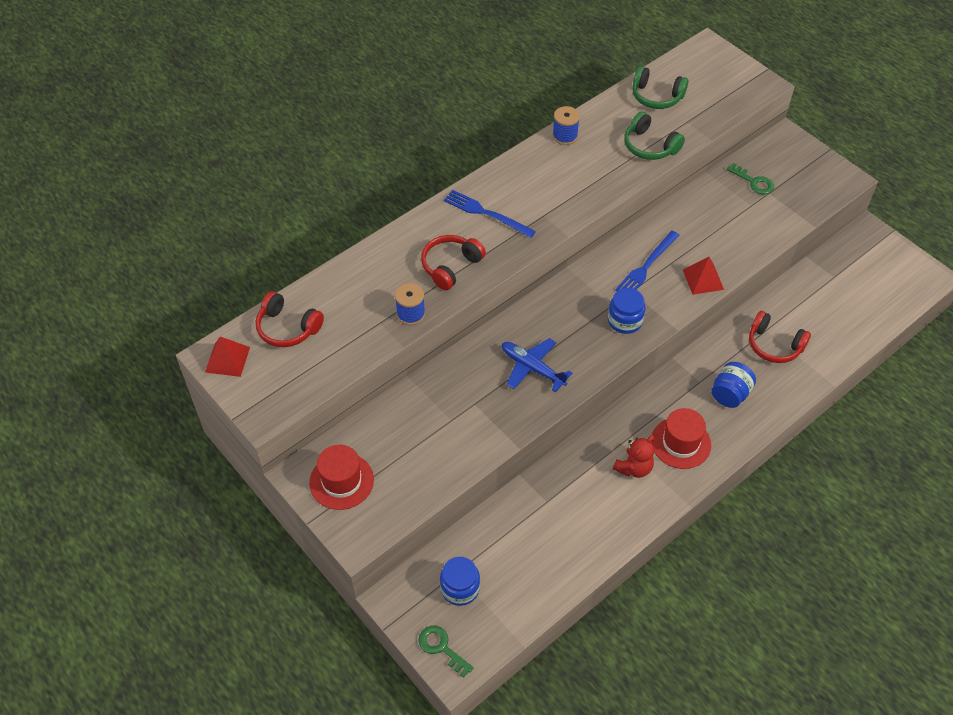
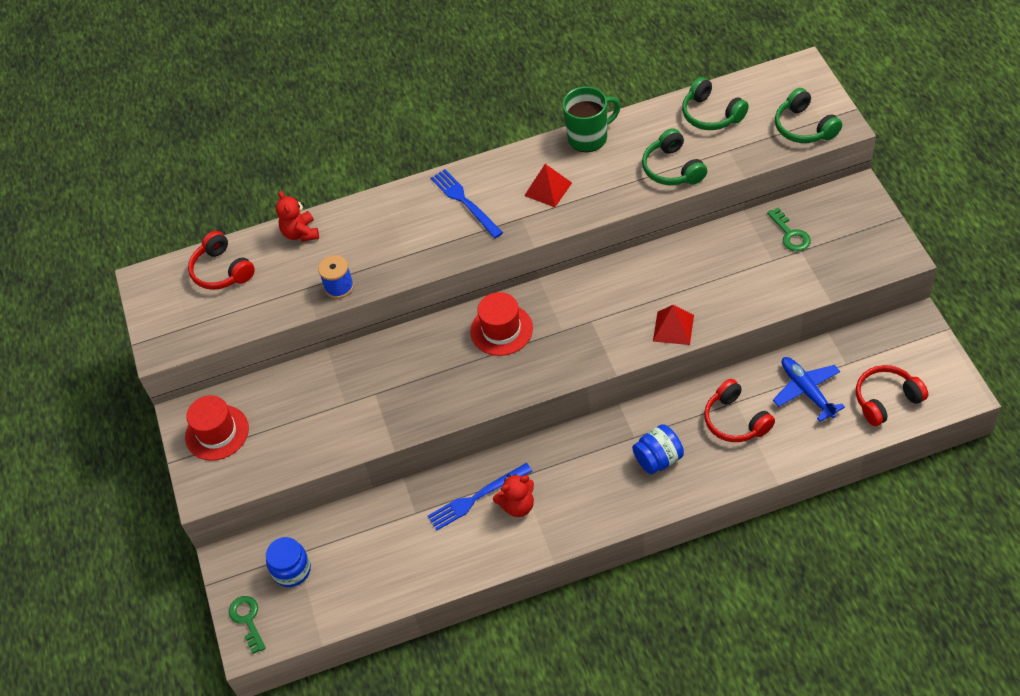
camera: 30 degrees right, 0 degrees up
(227, 359) = (155, 287): red pyramid -> red pyramid (548, 189)
(347, 276) = (301, 233): none -> red teddy bear
(450, 266) = (401, 248): red headphones -> red headphones (886, 400)
(532, 368) = (448, 374): blue plane -> blue plane (807, 391)
(565, 136) = (589, 137): blue spool -> green mug
(625, 321) = (567, 350): blue jar -> none
(646, 266) = (621, 298): blue fork -> blue fork (476, 498)
(680, 443) = (579, 494): red hat -> red hat (501, 330)
(736, 91) = (804, 127): none -> green headphones

